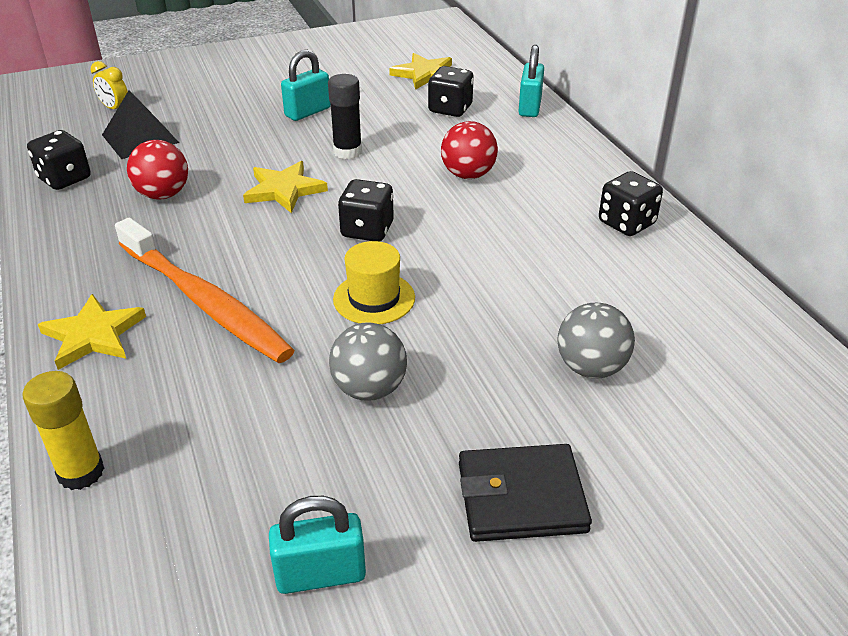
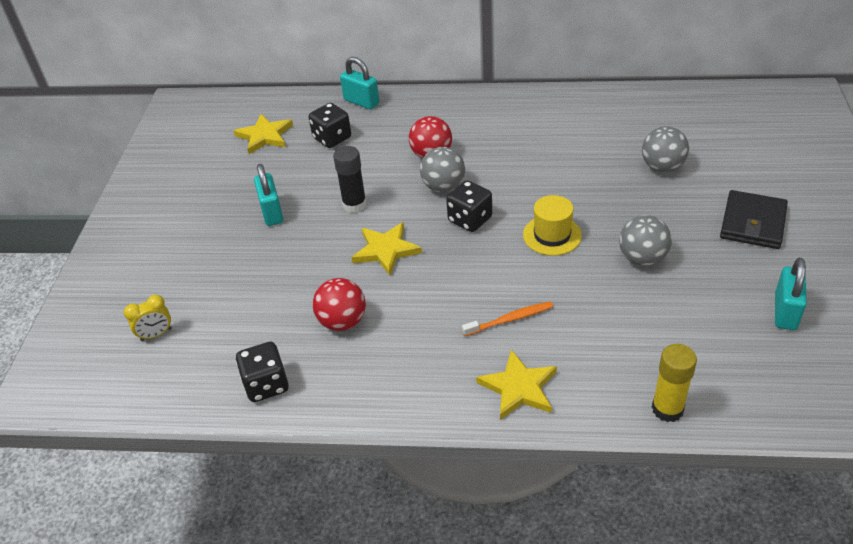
camera: 60 degrees left, 5 degrees up
(140, 138) = (231, 324): black pyramid -> none
(204, 302) = (510, 319): orange toothbrush -> orange toothbrush, size x0.46
(415, 197) = (443, 187): none -> grey ball
(626, 223) = (533, 109): black dice -> none

